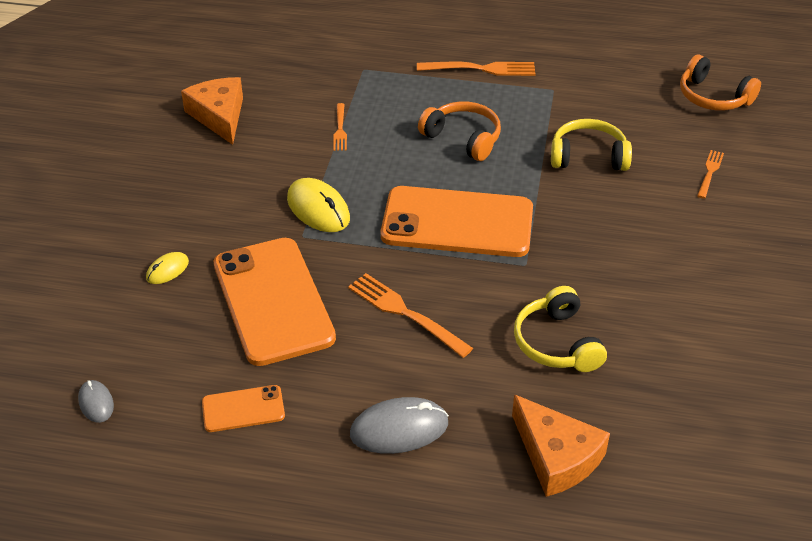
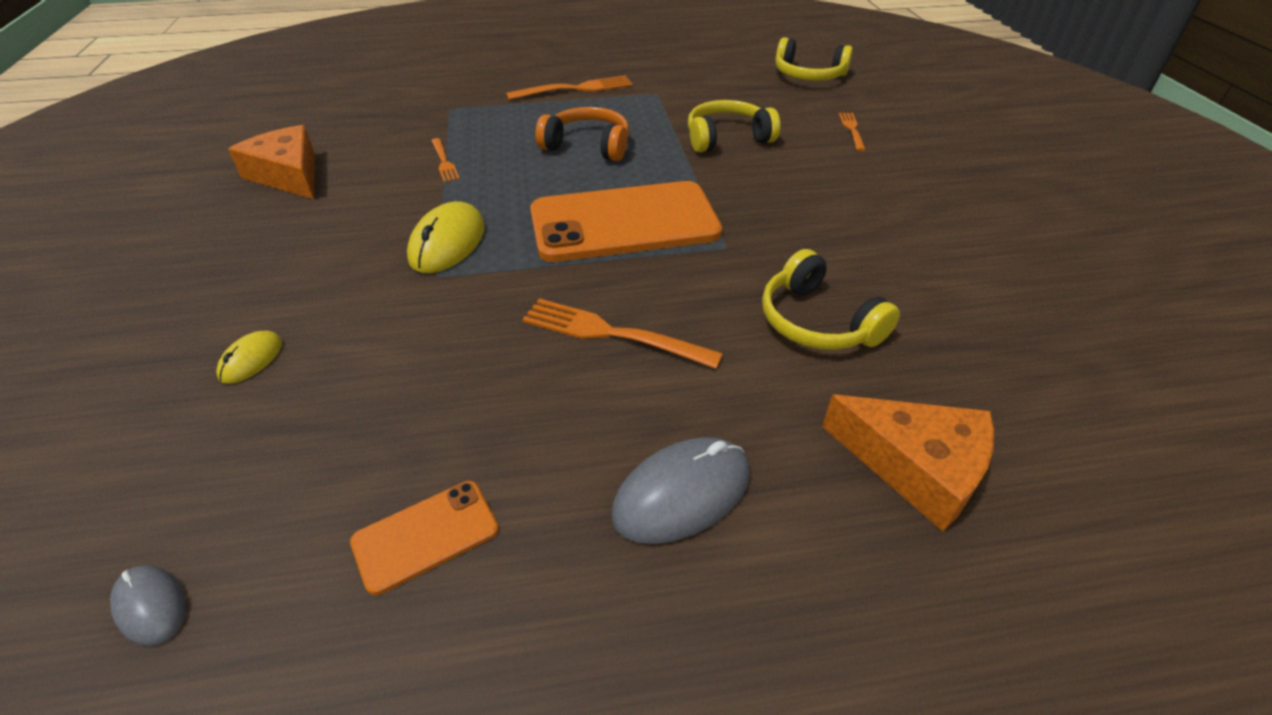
camera: 20 degrees left, 0 degrees up
(273, 301) = (423, 362): orange phone -> none
(318, 209) = (447, 243): yellow mouse -> yellow mouse turned 75 degrees clockwise
(713, 97) = (808, 75): orange headphones -> yellow headphones

